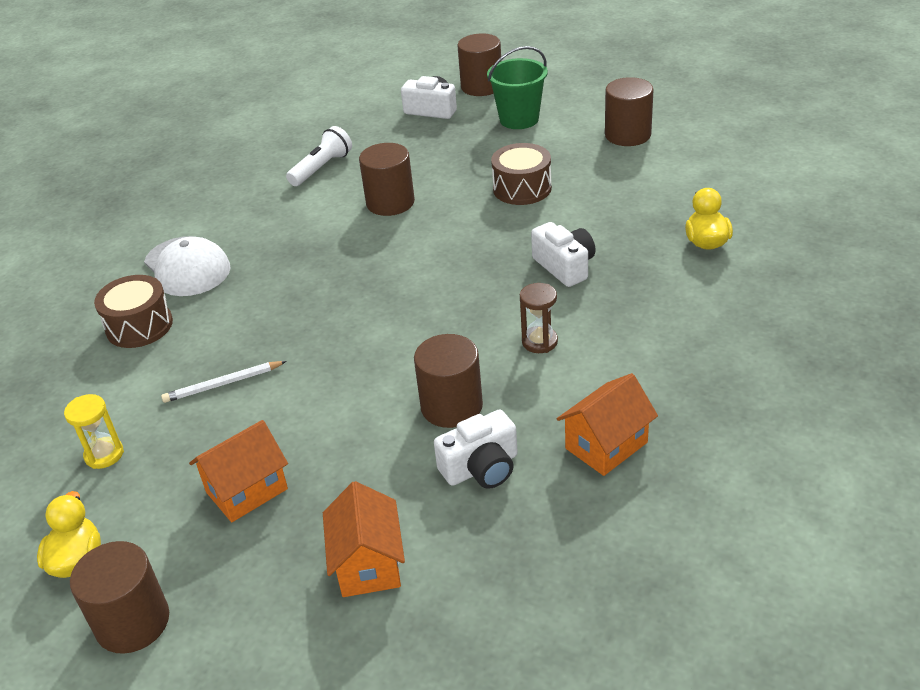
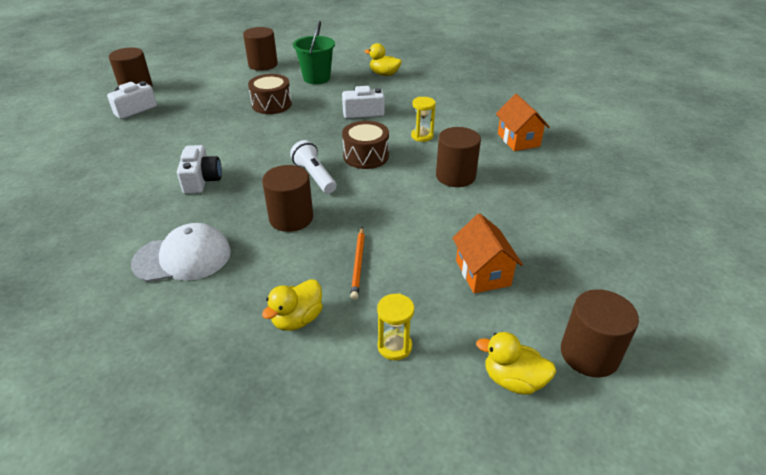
camera: 70 degrees left, 0 degrees up
(124, 374) = (297, 319): none -> yellow duck
(139, 326) = (237, 300): brown drum -> brown drum (366, 156)
(223, 384) = (358, 264): white pencil -> orange pencil
(321, 168) = (136, 166): white flashlight -> white flashlight (314, 176)
(368, 564) = (572, 235): orange house -> none
(390, 202) = (223, 149): brown cylinder -> brown cylinder (291, 218)
(481, 468) = (513, 179): white camera -> white camera (201, 180)
(519, 119) = (196, 87): green bucket -> green bucket (316, 78)
(539, 342) = (422, 136): brown hourglass -> yellow hourglass

